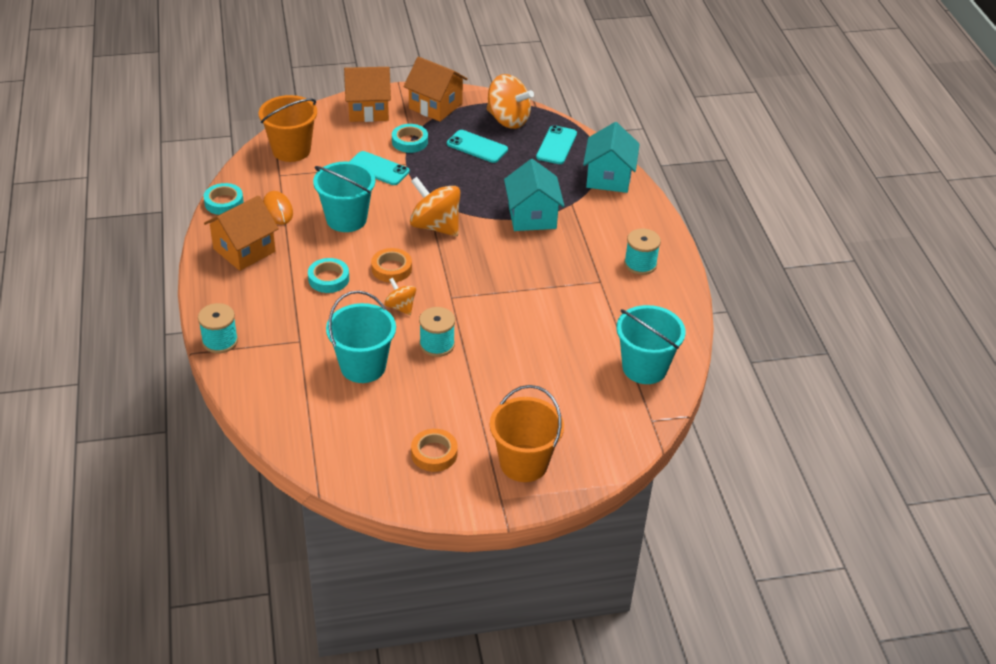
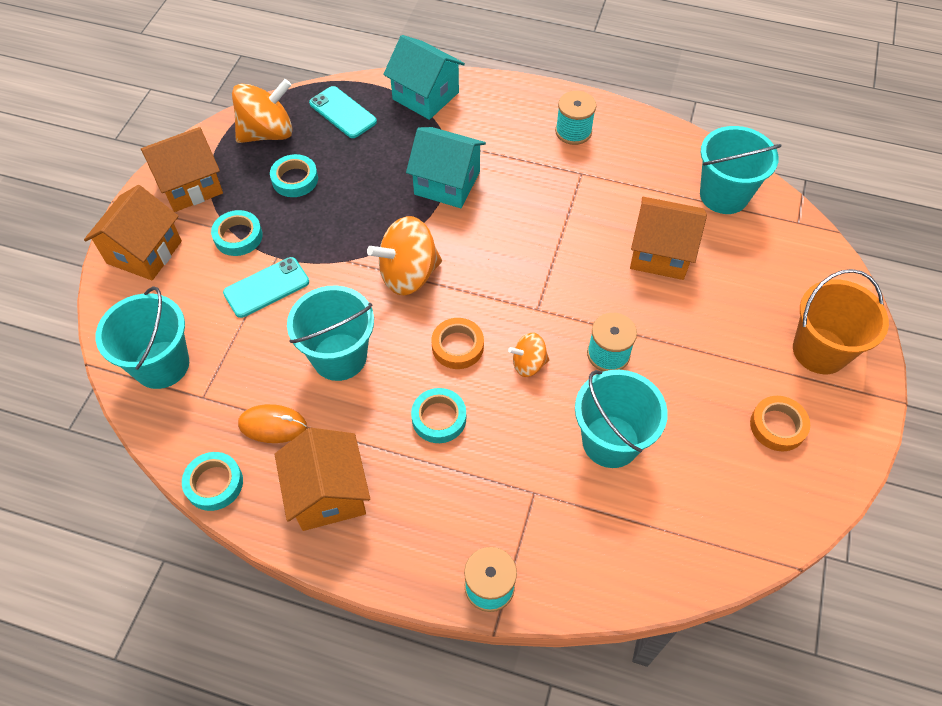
camera: 60 degrees left, 15 degrees up
(291, 150) = (161, 365): orange bucket -> turquoise bucket
(477, 147) = (295, 179): turquoise phone -> turquoise tape
(553, 346) = (660, 253): none -> orange house

